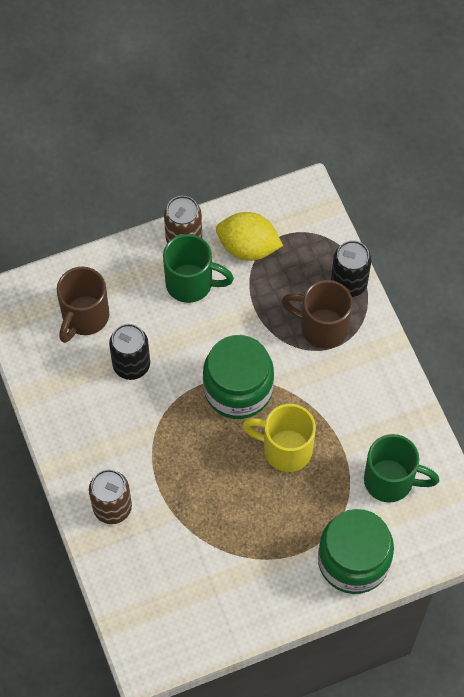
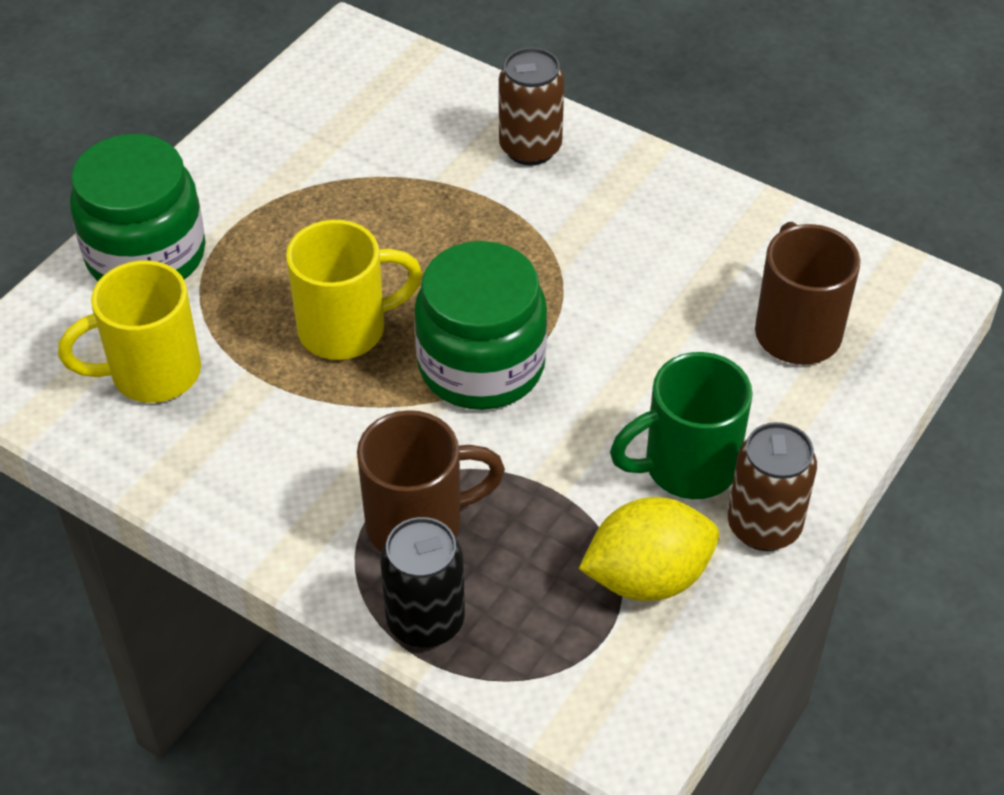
camera: 145 degrees right, 15 degrees down
(131, 365) = (666, 310): black can -> none
(391, 481) = (152, 373): green mug -> yellow mug

